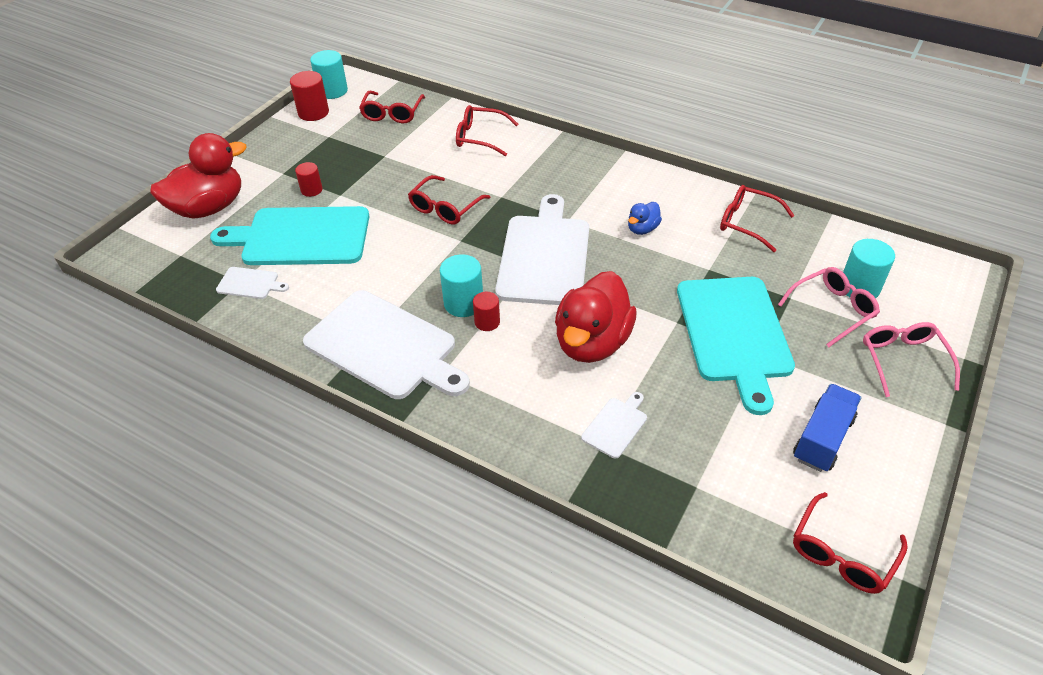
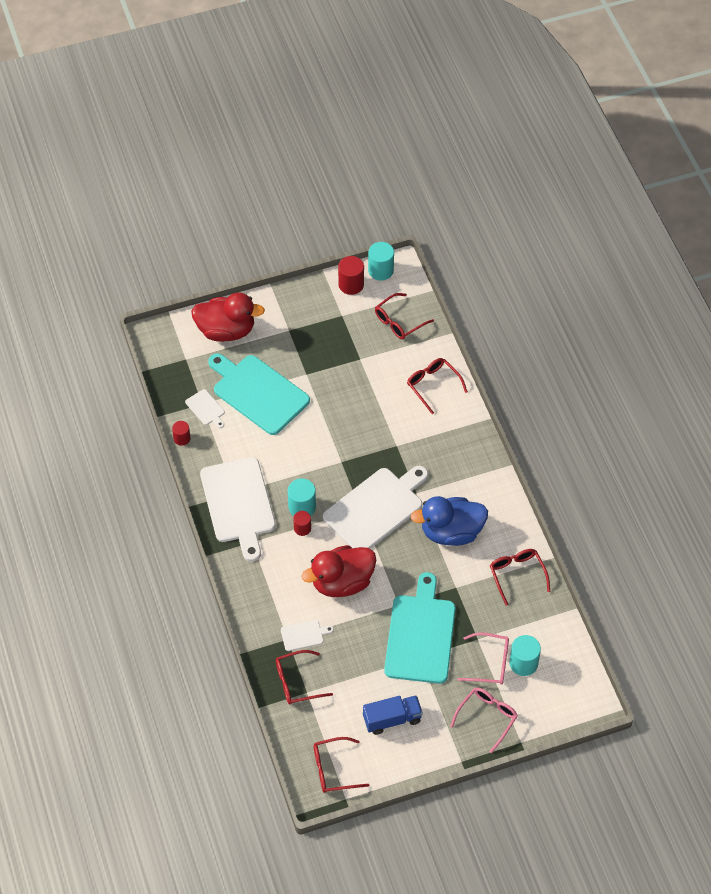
camera: 40 degrees right, 10 degrees up
(311, 190) = (293, 358): red cylinder -> red cylinder (182, 438)
(445, 208) = (356, 430): red glasses -> red glasses (297, 682)
(642, 229) = (451, 532): blue duck -> blue duck, size x2.18
(734, 333) = (420, 635): turquoise cutting board -> turquoise cutting board turned 150 degrees clockwise

